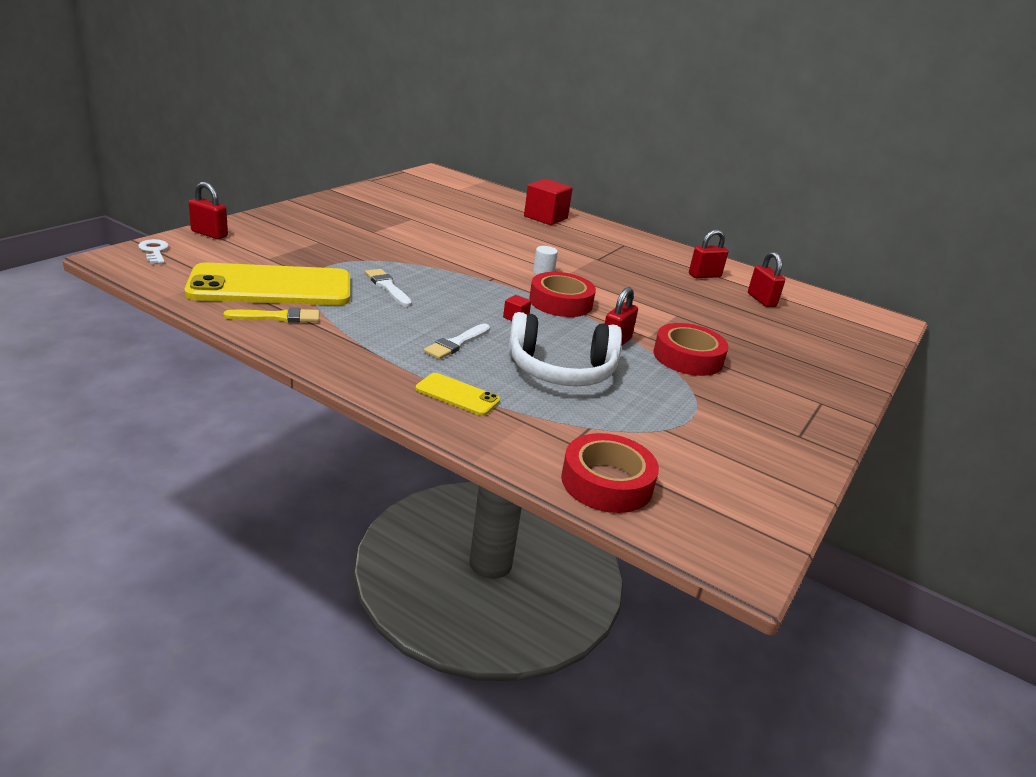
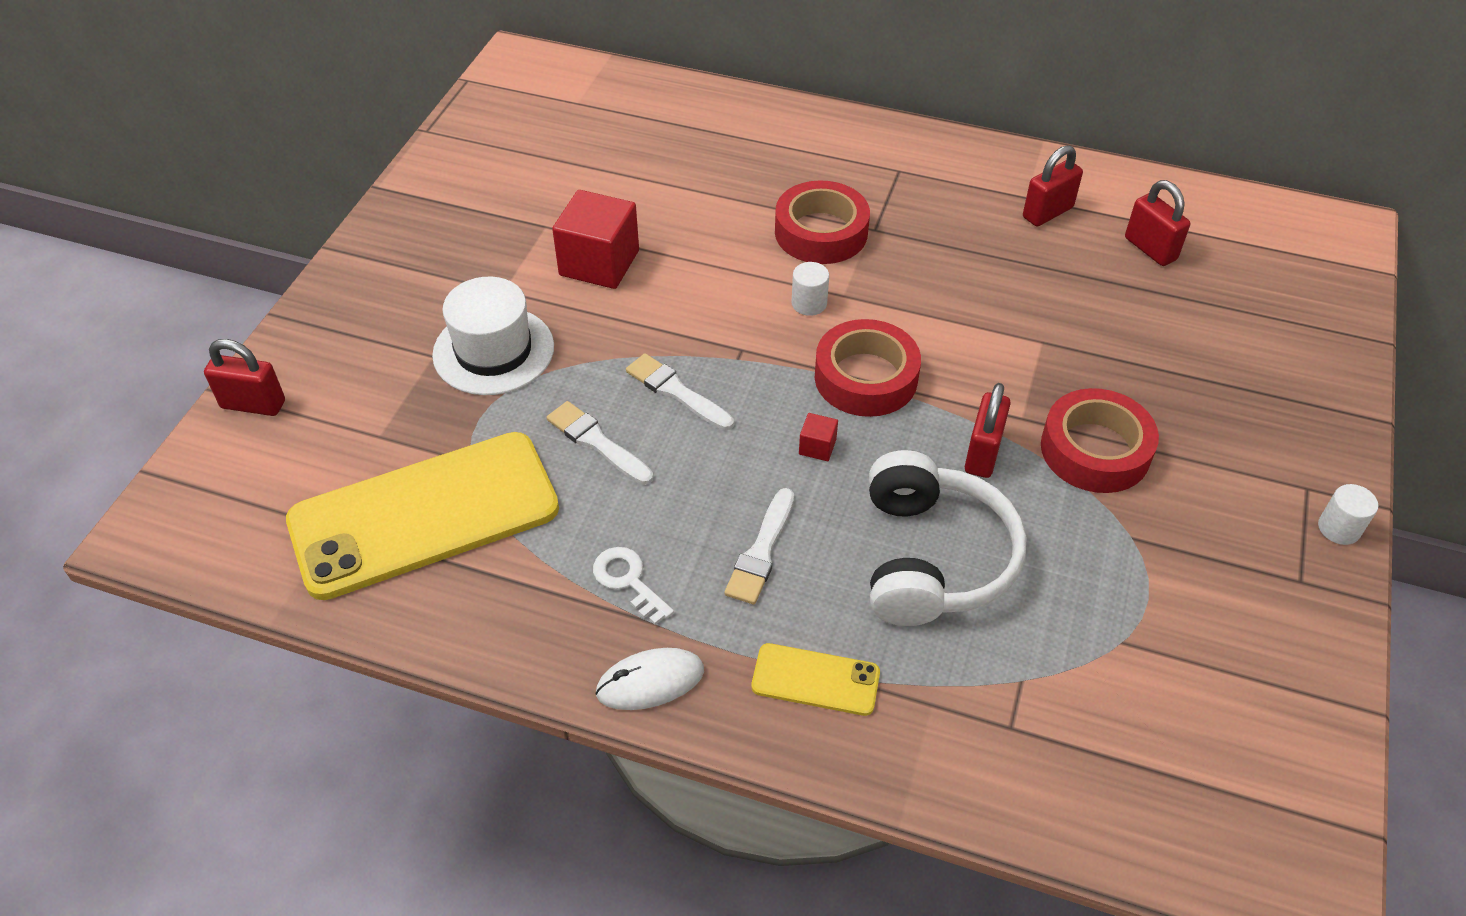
camera: 10 degrees left, 20 degrees up
(154, 251) = (195, 490): white key -> white key (628, 581)
(278, 317) = (475, 592): yellow brush -> none
(353, 247) = (493, 351): none -> white hat
(355, 371) = (650, 681): none -> white mouse
(445, 282) = (676, 391): none -> white brush
(545, 217) = (750, 136): red cube -> red cube (599, 263)
(561, 370) = (932, 558): white headphones -> white headphones turned 75 degrees counterclockwise
(607, 482) = (1088, 796): red tape -> red tape (821, 232)
(835, 422) = (1339, 528): none -> white cylinder

